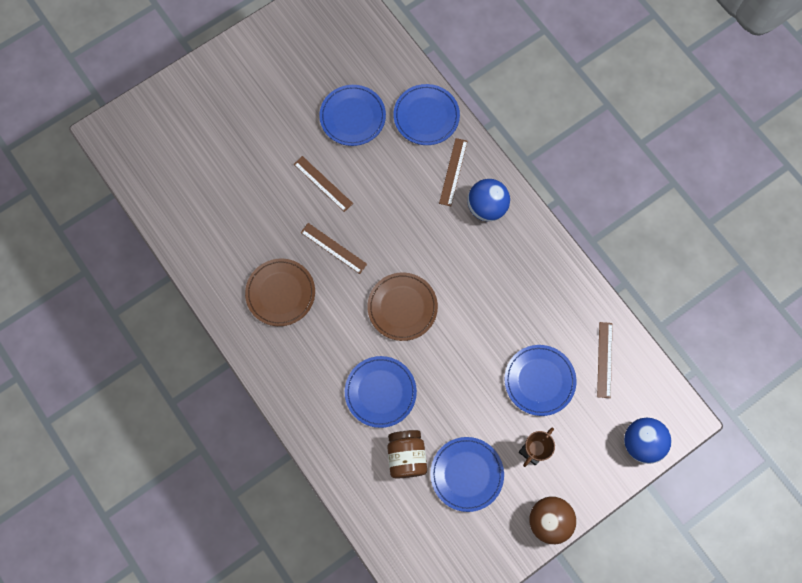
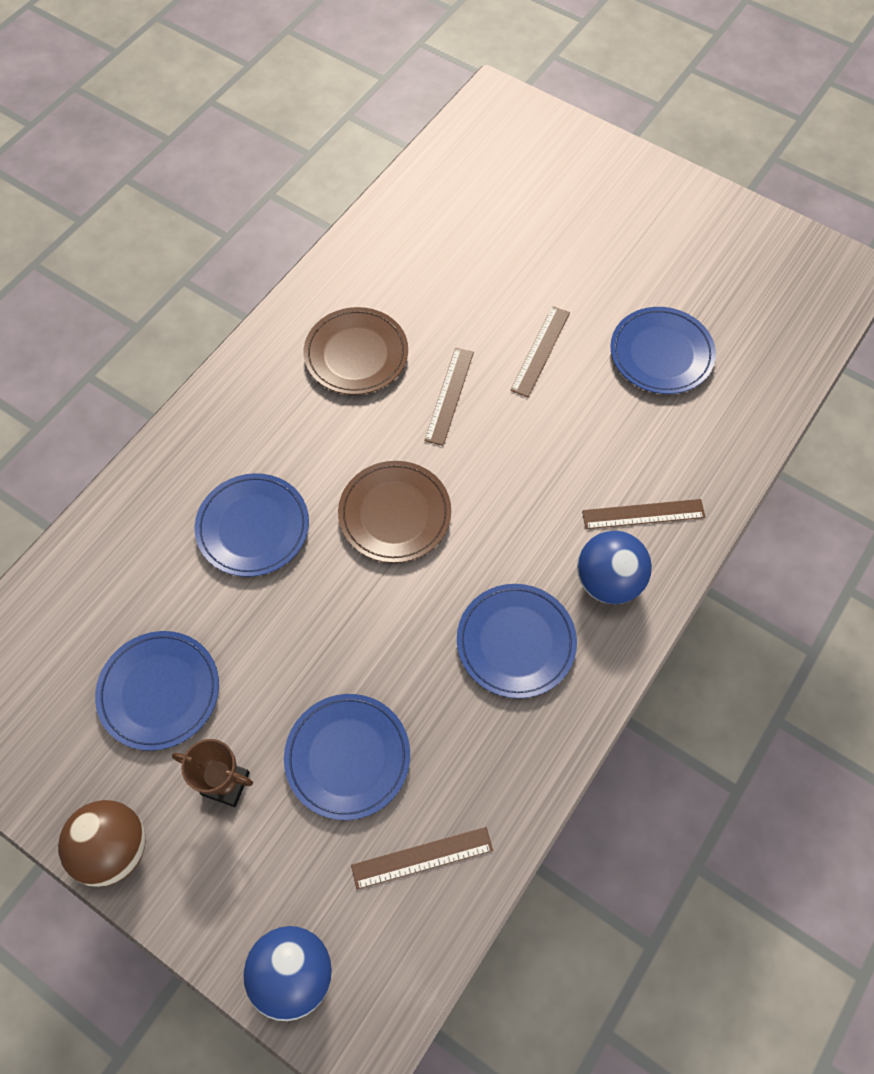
camera: 70 degrees right, 10 degrees down
(406, 456) = (165, 594): brown jar -> none
(426, 116) = (714, 448): blue plate -> blue plate (516, 642)

